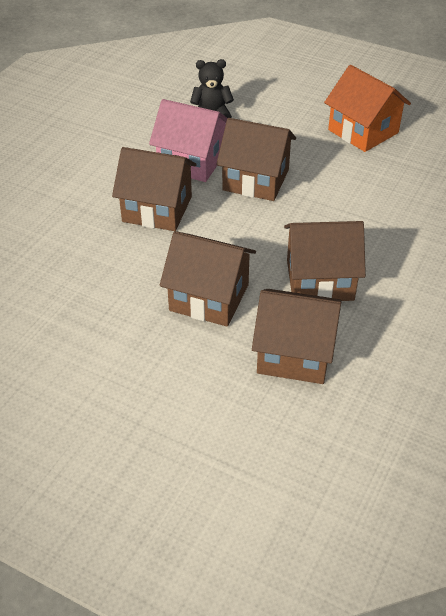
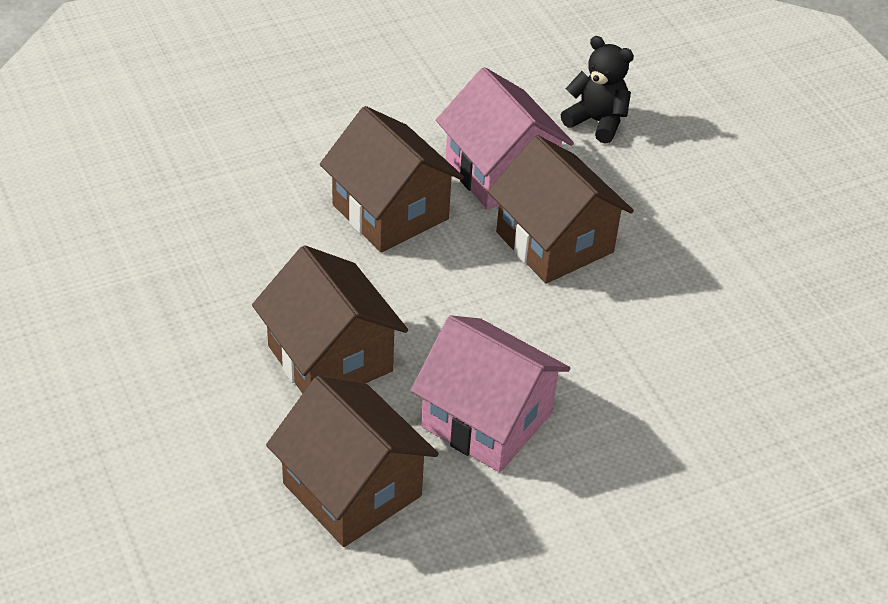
camera: 35 degrees right, 0 degrees up
(320, 280) = (487, 420): brown house -> pink house
(363, 131) = (783, 255): orange house -> none

